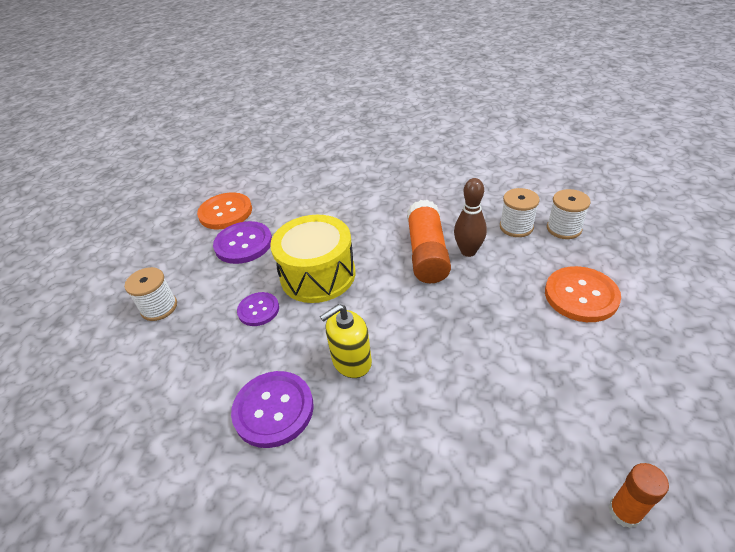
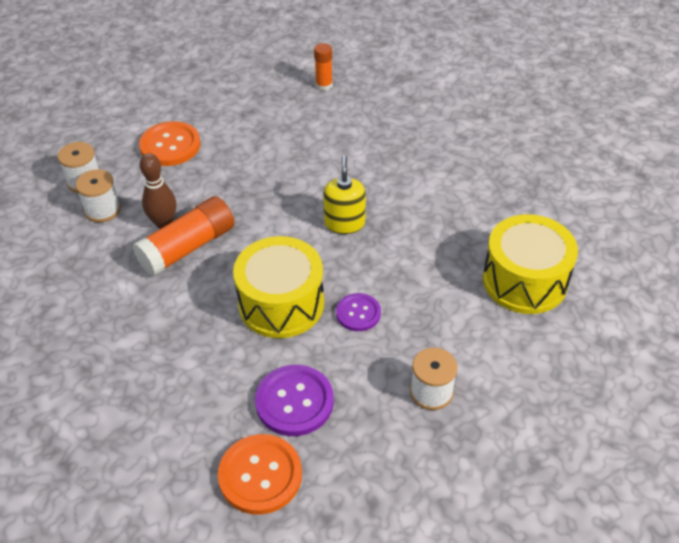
camera: 135 degrees left, 5 degrees up
(134, 451) = (524, 281): none -> yellow drum
(273, 409) = (421, 235): purple button -> none
(351, 361) = (344, 223): yellow soap dispenser -> yellow soap dispenser turned 105 degrees counterclockwise

